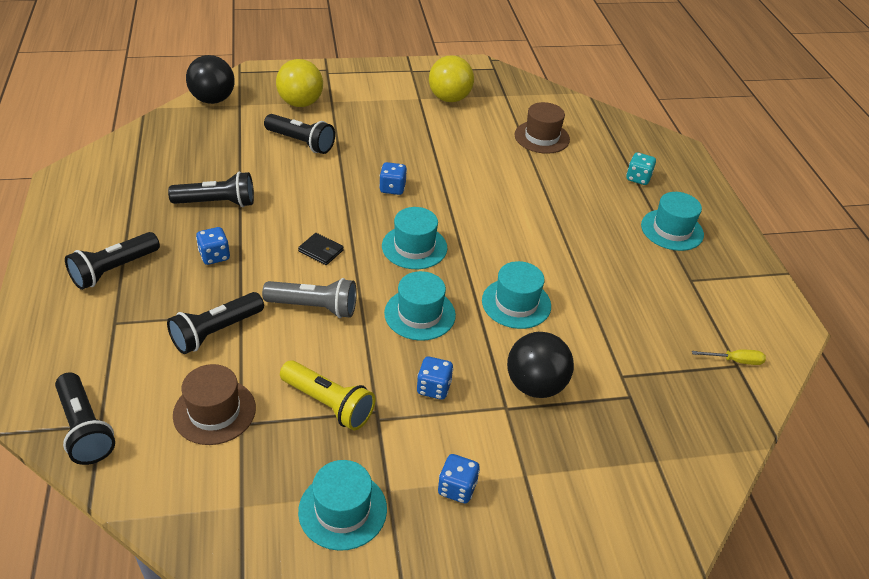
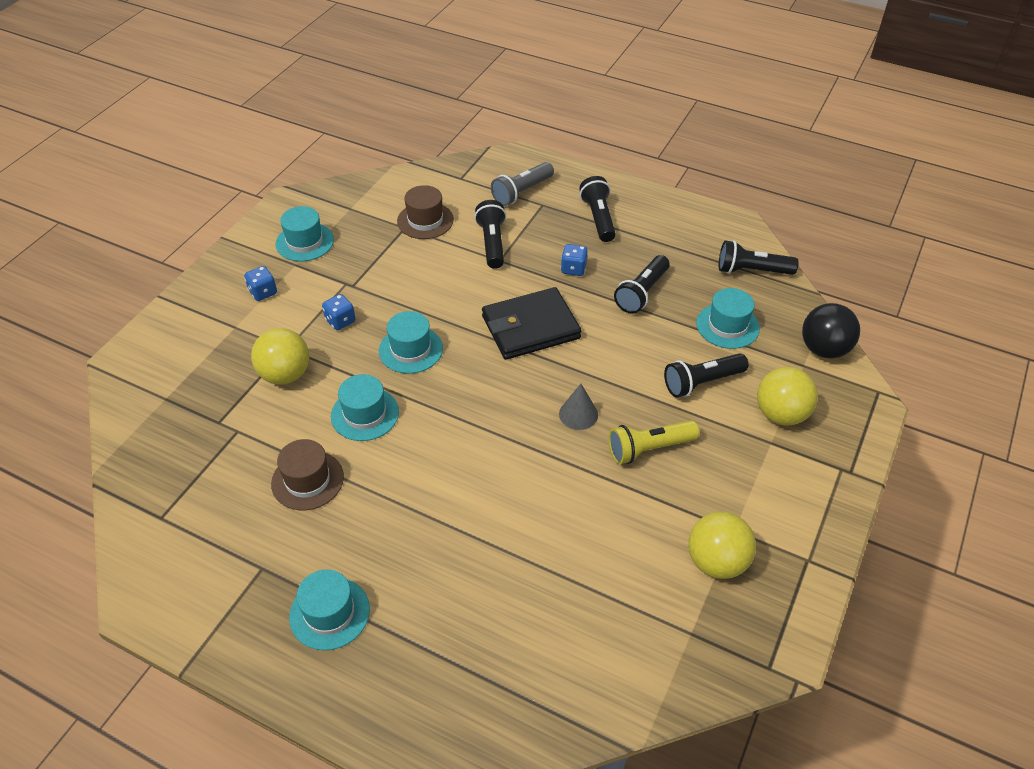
camera: 130 degrees right, 5 degrees up
(85, 428) = (463, 172): black flashlight -> black flashlight (752, 271)
(314, 307) = (472, 297): grey flashlight -> grey flashlight (522, 192)
(321, 251) = (530, 327): black wallet -> black wallet, size x2.44
(328, 404) = (380, 268): yellow flashlight -> yellow flashlight (649, 449)
(392, 188) = (578, 414): blue dice -> grey cone
(414, 247) = (486, 386): turquoise hat -> turquoise hat (727, 326)
(535, 385) = (285, 374): black ball -> yellow ball
(542, 137) = (574, 608): brown hat -> brown hat (307, 480)
(638, 178) = (428, 654): turquoise dice -> none
(735, 361) = (165, 520): yellow screwdriver -> none

